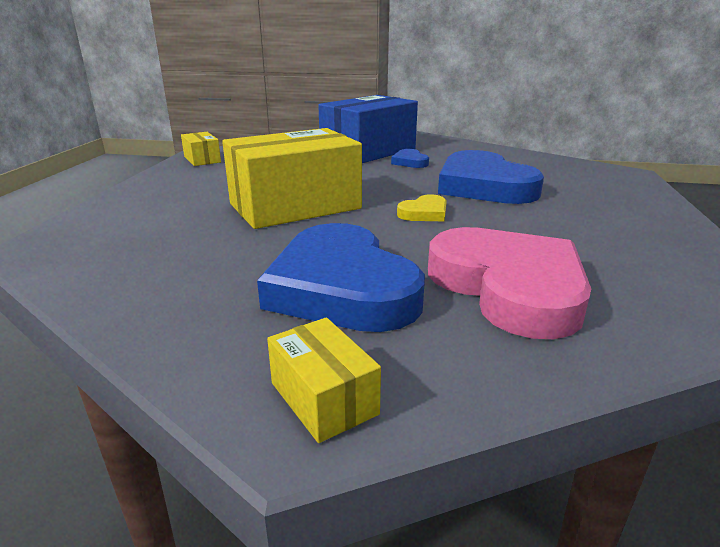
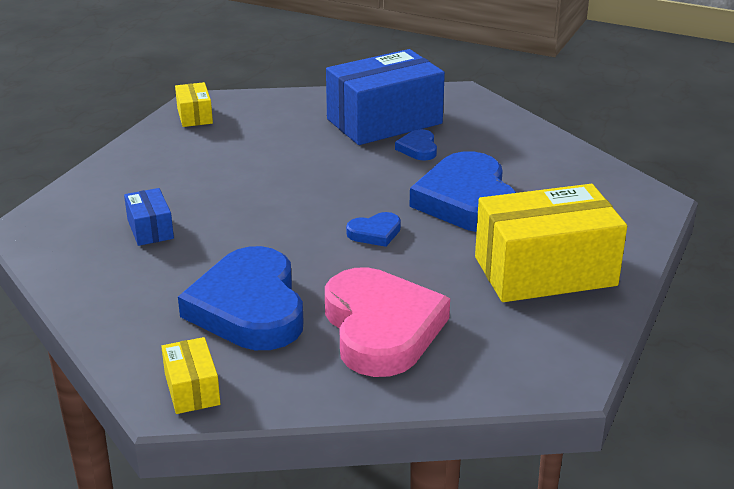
camera: 15 degrees right, 5 degrees up
(188, 234) = (150, 229): none -> blue box
(295, 206) = (257, 206): yellow box -> yellow box (545, 271)
(424, 213) = (375, 233): yellow heart -> blue heart

